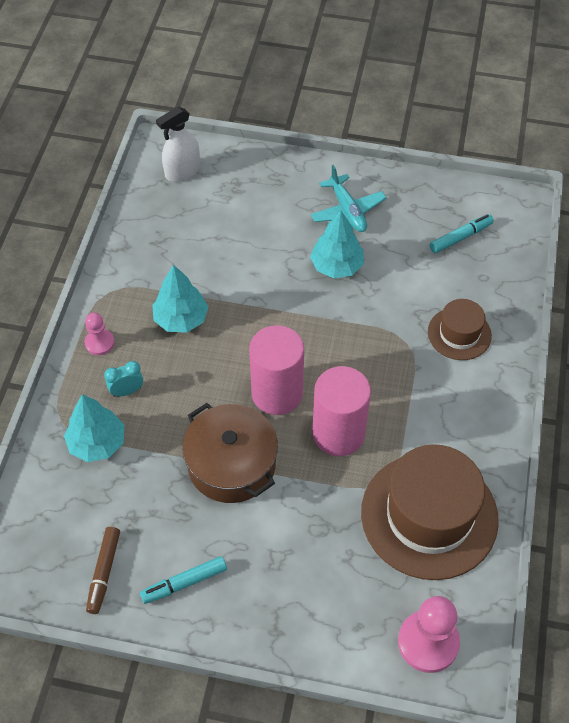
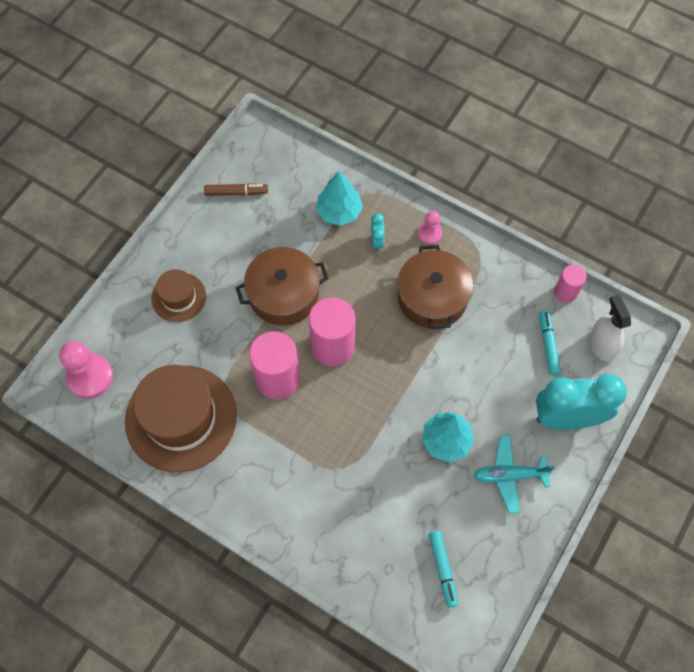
camera: 110 degrees right, 10 degrees up
(104, 572) = (236, 192): brown marker -> brown marker turned 150 degrees clockwise
(132, 210) = (565, 292): none -> pink cylinder
(181, 319) = (432, 297): turquoise tree -> brown pot
(184, 583) = (206, 238): turquoise marker -> turquoise marker (548, 344)
(270, 182) = (566, 418): none -> turquoise clock
(459, 333) = (335, 517): brown hat -> brown hat (178, 297)

